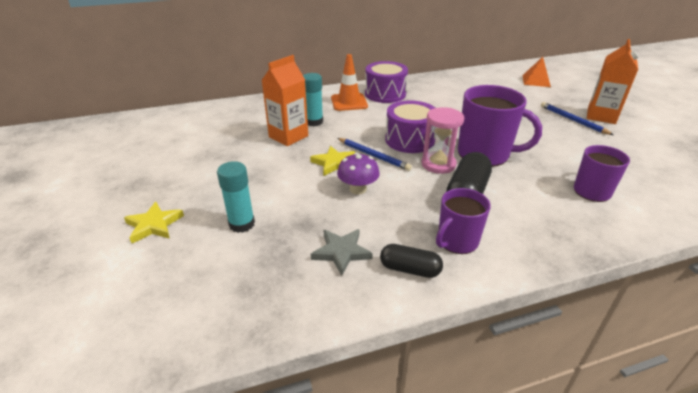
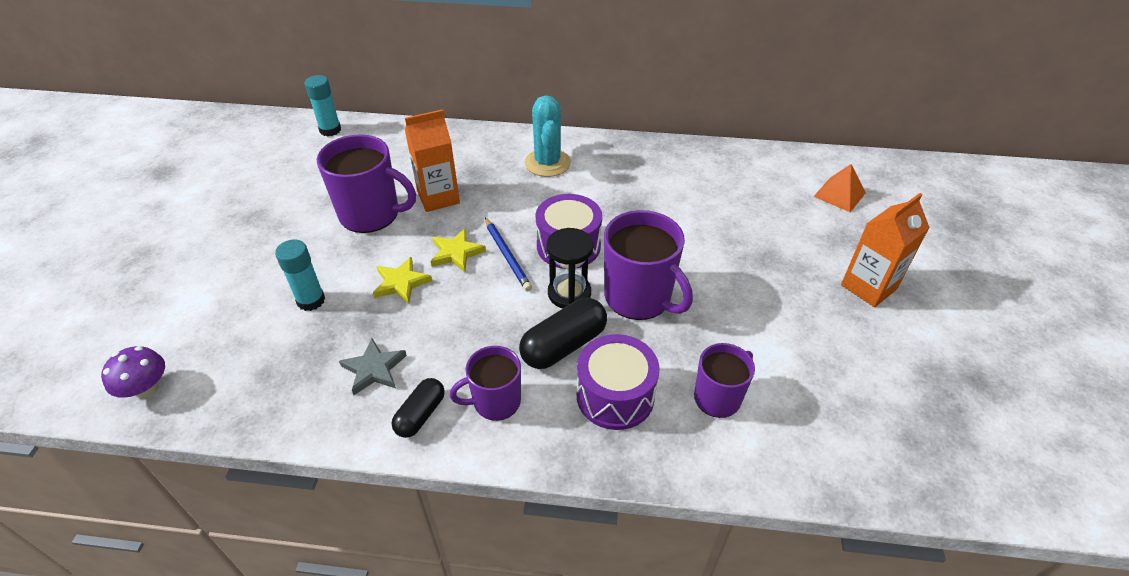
camera: 25 degrees right, 10 degrees up
(154, 225) = (238, 273): yellow star -> yellow star (401, 283)
(243, 158) = (371, 214): none -> purple mug
(314, 122) = (482, 183): turquoise glue stick -> turquoise glue stick (330, 130)
(349, 102) = (547, 163): orange traffic cone -> turquoise cactus
(358, 189) = (452, 297): purple mushroom -> purple mushroom (146, 389)
(385, 94) = (604, 161): purple drum -> purple drum (615, 396)
(410, 269) = (420, 415): black capsule -> black capsule turned 75 degrees clockwise
(438, 164) = (569, 293): pink hourglass -> black hourglass
(573, 120) = (817, 281): blue pencil -> none

